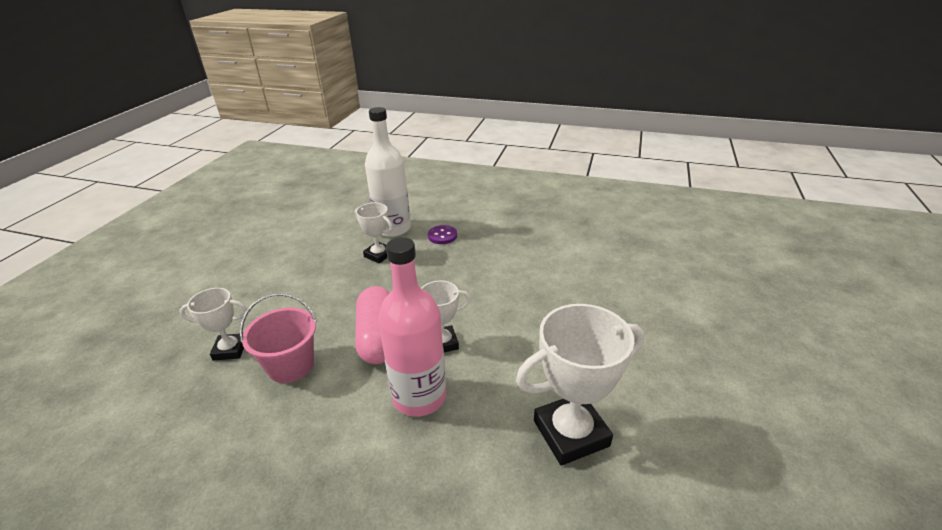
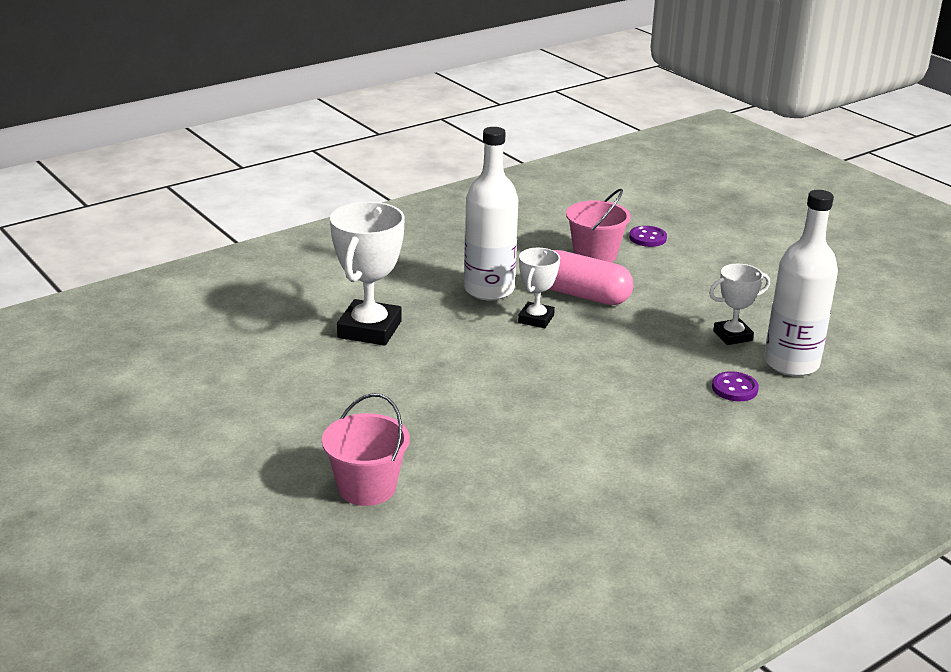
camera: 125 degrees right, 5 degrees down
(230, 350) = (647, 238): white trophy -> purple button
(419, 396) = (489, 290): pink bottle -> white bottle
(716, 309) = (367, 487): none -> pink bucket

